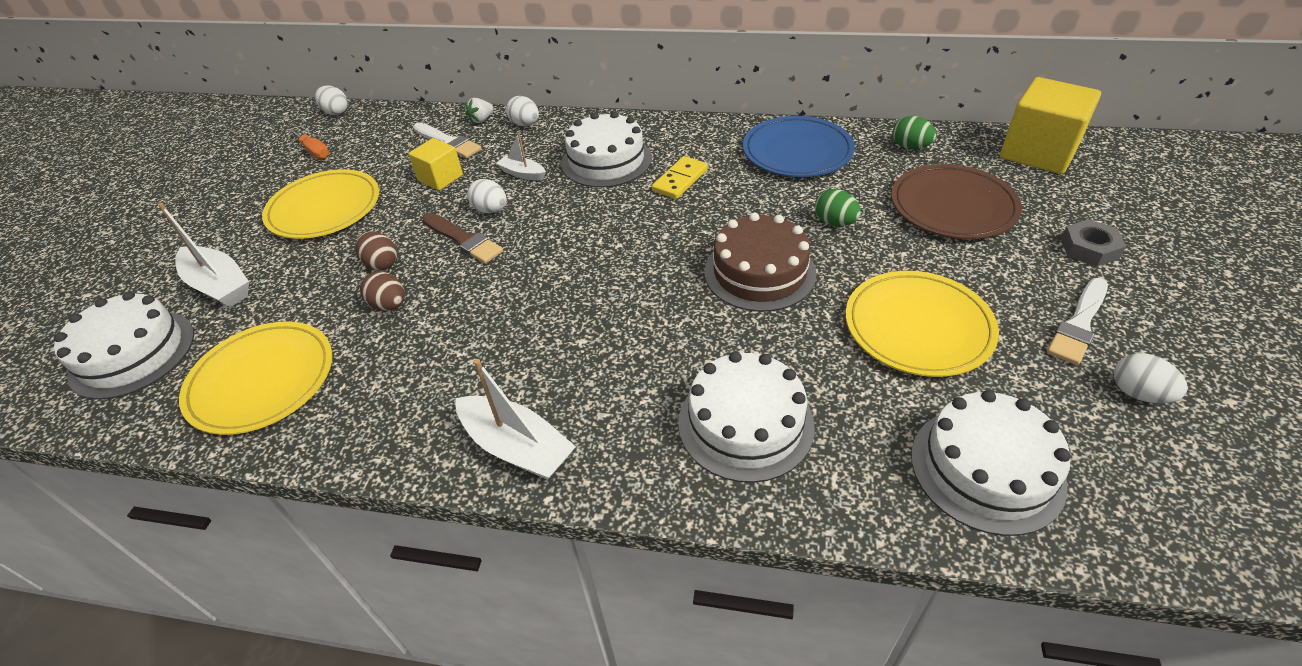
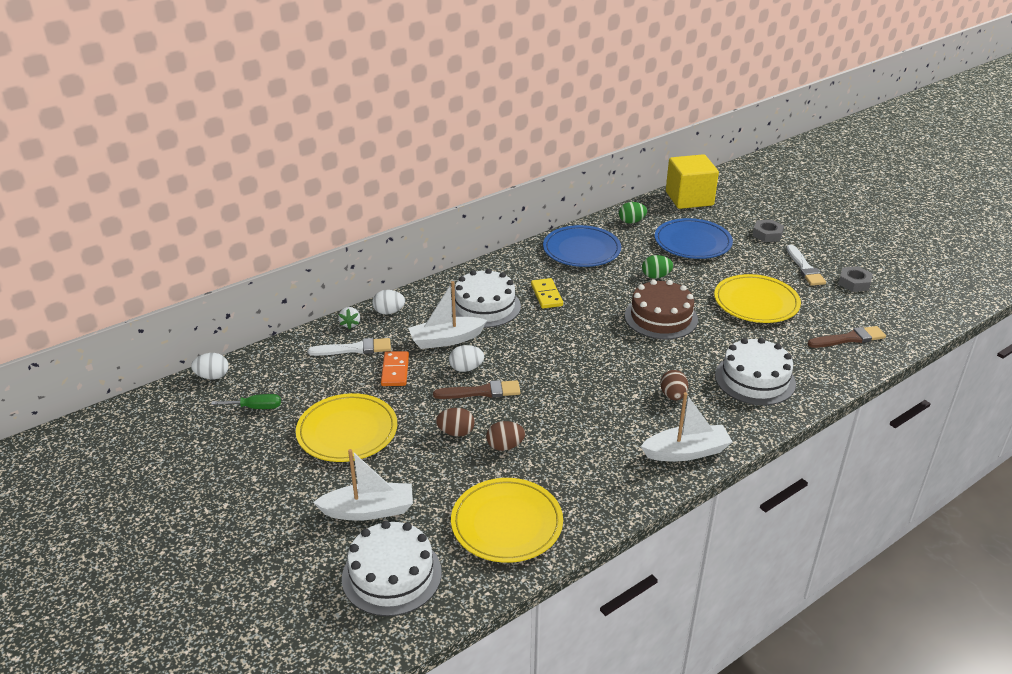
camera: 50 degrees left, 10 degrees down
(314, 151) = (256, 407): orange screwdriver -> green screwdriver
(440, 178) = (395, 370): yellow cube -> orange domino
(522, 174) = (446, 340): white boat -> white boat, size x1.74
(616, 371) = (673, 396): none -> brown egg
(952, 206) = (692, 242): brown plate -> blue plate
(986, 468) = (849, 338): white cake -> brown brush
(1138, 393) = (854, 283): white egg -> grey nut

